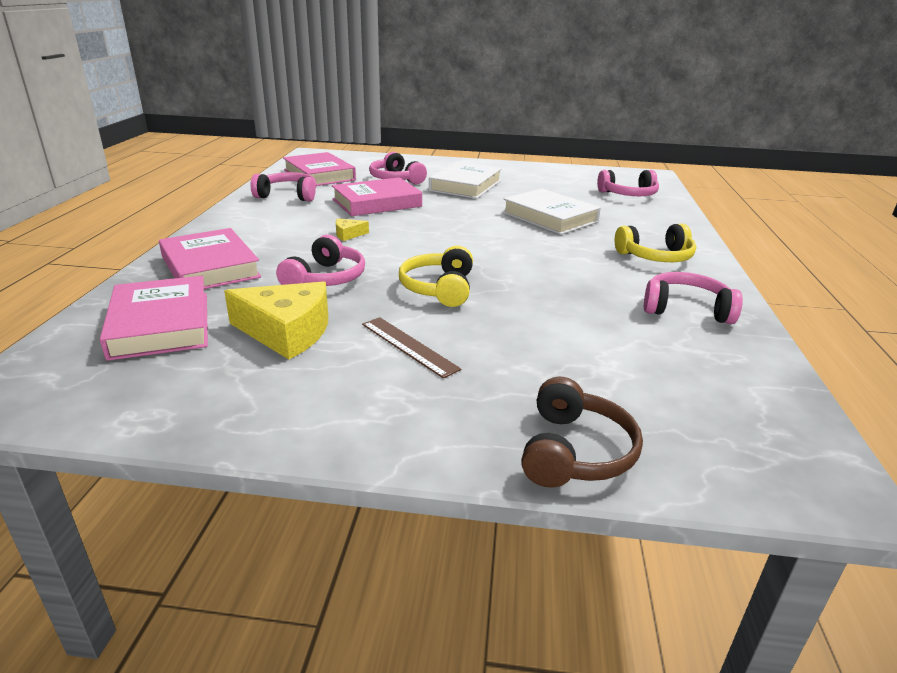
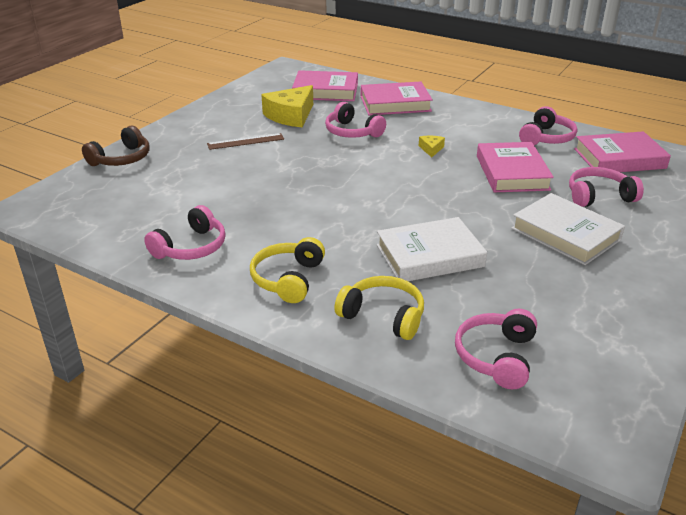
camera: 115 degrees right, 5 degrees up
(439, 288) = (308, 163): yellow headphones -> yellow headphones (383, 316)
(575, 451) = (122, 159): brown headphones -> brown headphones turned 90 degrees counterclockwise

